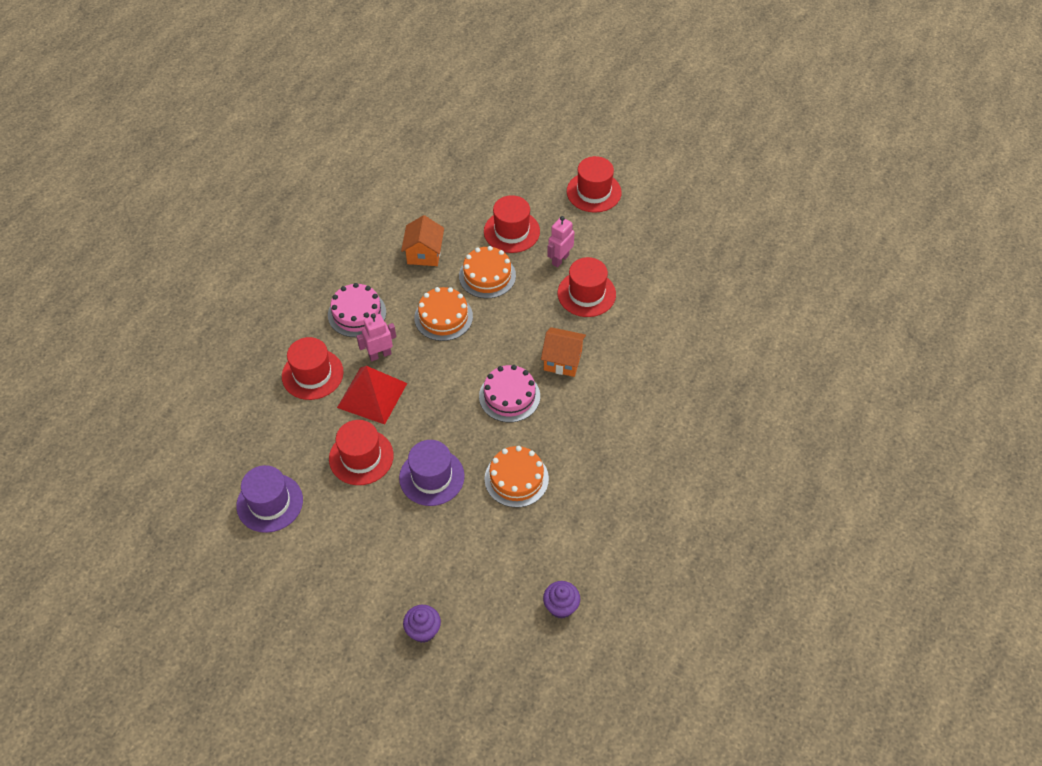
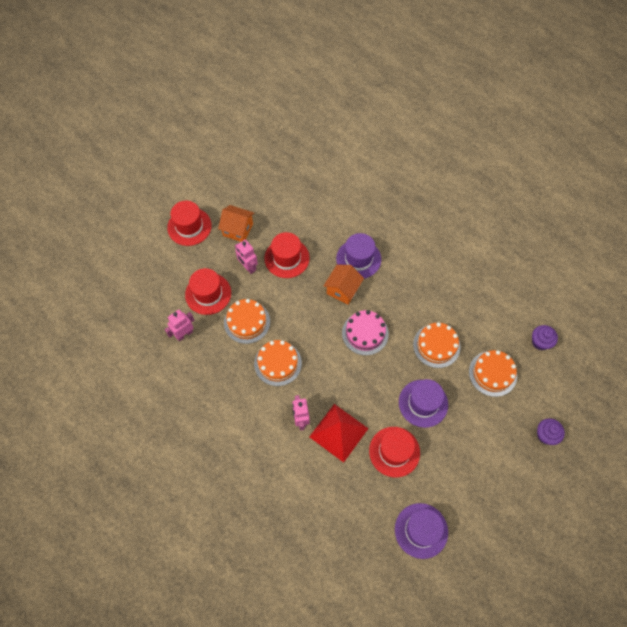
camera: 75 degrees left, 10 degrees up
(312, 374) = (305, 476): red hat -> none
(357, 313) = (253, 429): pink cake -> none
(424, 254) = (208, 364): orange house -> orange house (238, 229)
(454, 223) = (184, 334): none -> pink robot
(495, 552) = (492, 373): none -> orange cake
(613, 368) = (358, 259): none -> purple hat

